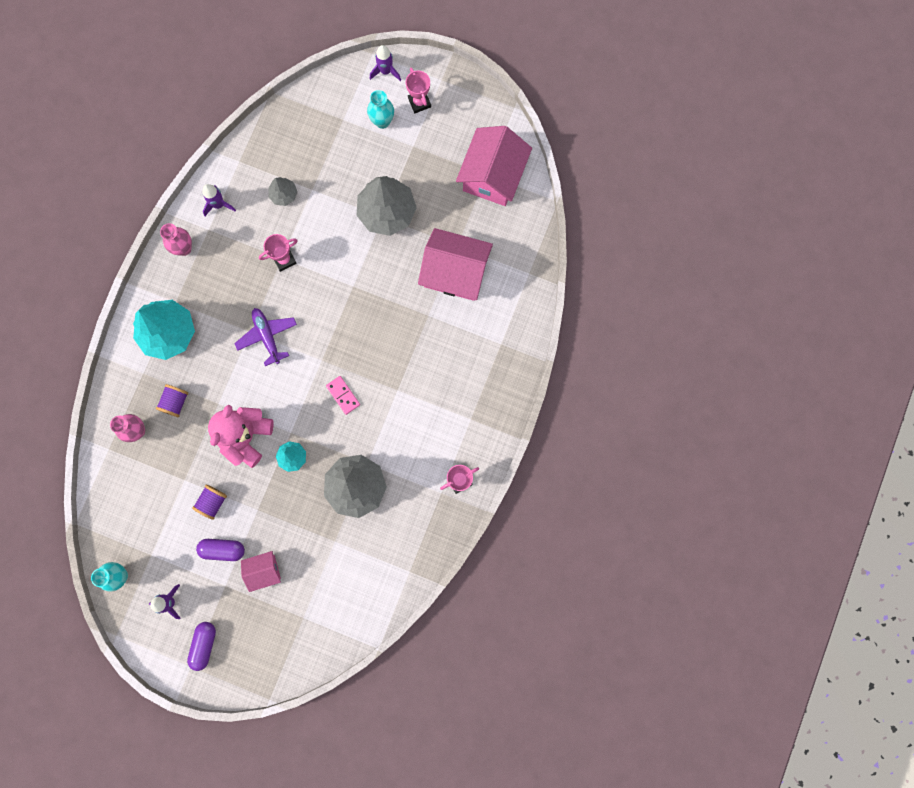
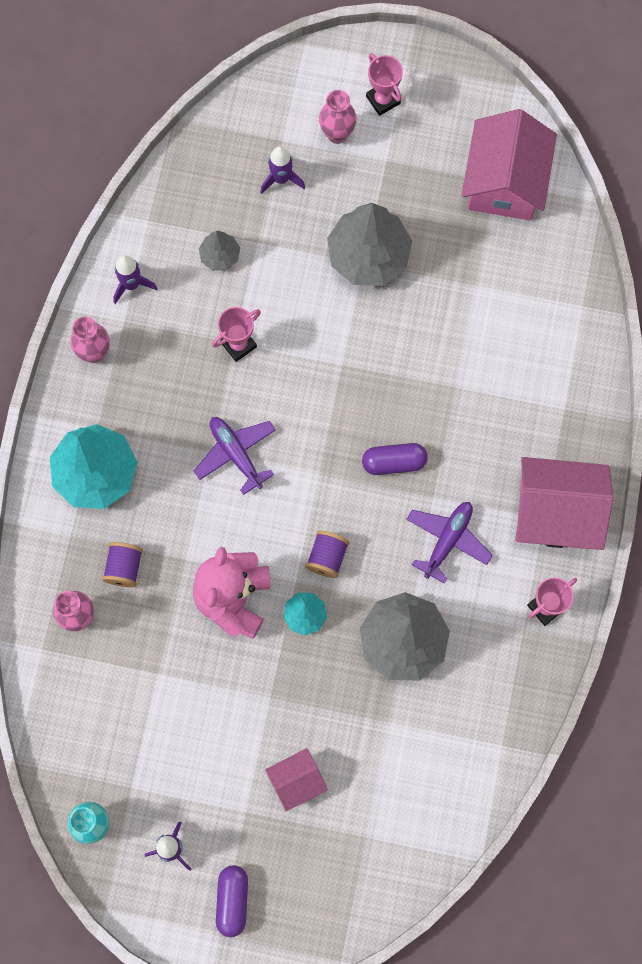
camera: 10 degrees left, 5 degrees down
(212, 502) = (204, 698): purple spool -> purple spool (327, 557)
(222, 549) = (232, 762): purple capsule -> purple capsule (394, 462)
(343, 395) = (358, 517): pink domino -> none
(382, 121) = (337, 134): turquoise vase -> pink vase
(385, 71) = (328, 65): purple rocket -> purple rocket (281, 179)
(401, 422) = (447, 540): none -> purple plane
(455, 272) = (480, 322): pink house -> pink house (556, 513)

